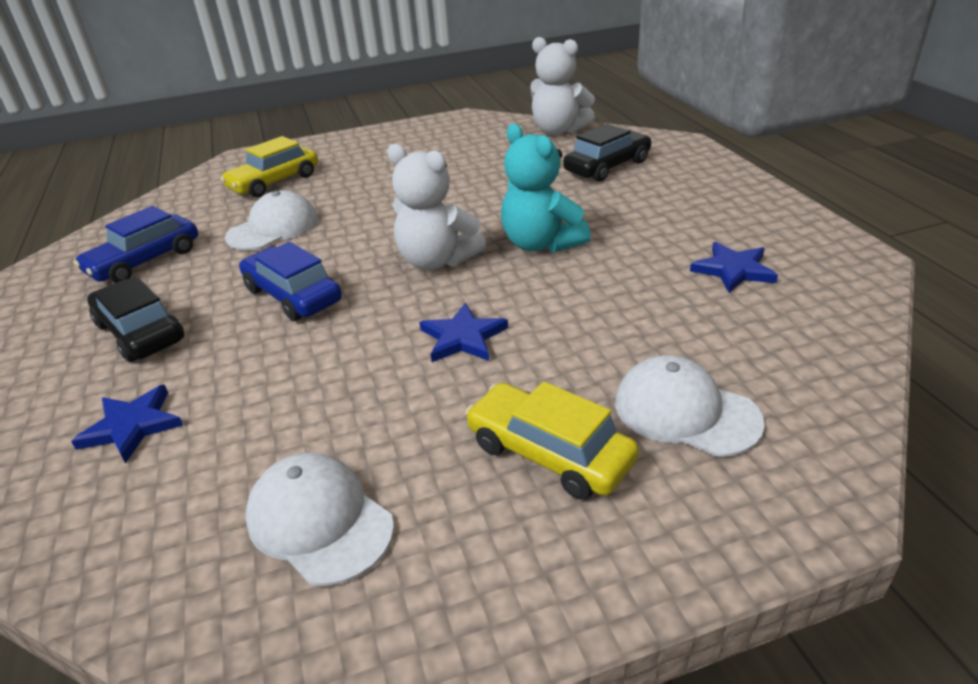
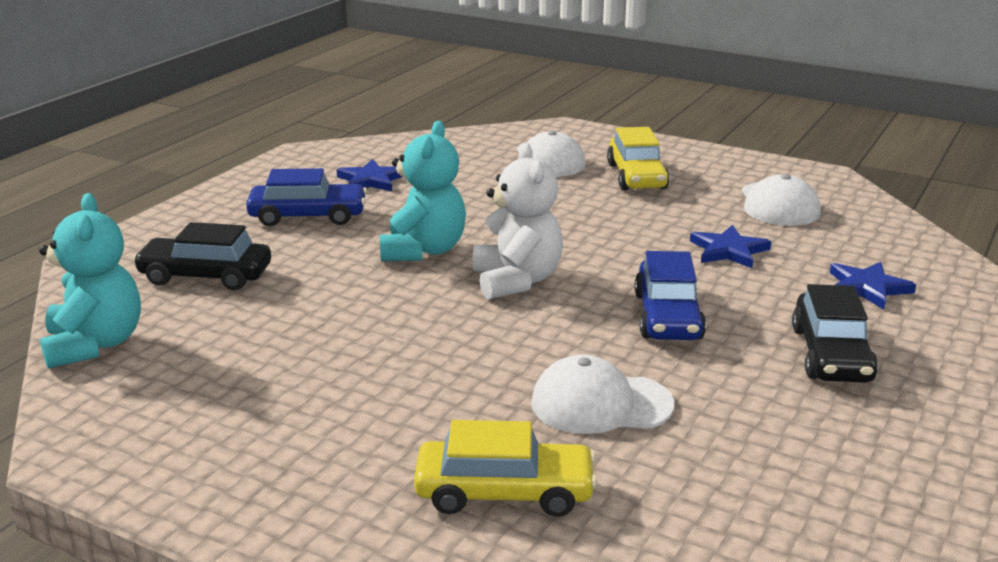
camera: 135 degrees left, 10 degrees down
(145, 261) = (785, 444): blue car -> blue car (308, 216)
(463, 337) = (592, 230): blue star -> blue star (728, 250)
(558, 130) = (94, 345): white teddy bear -> turquoise teddy bear

